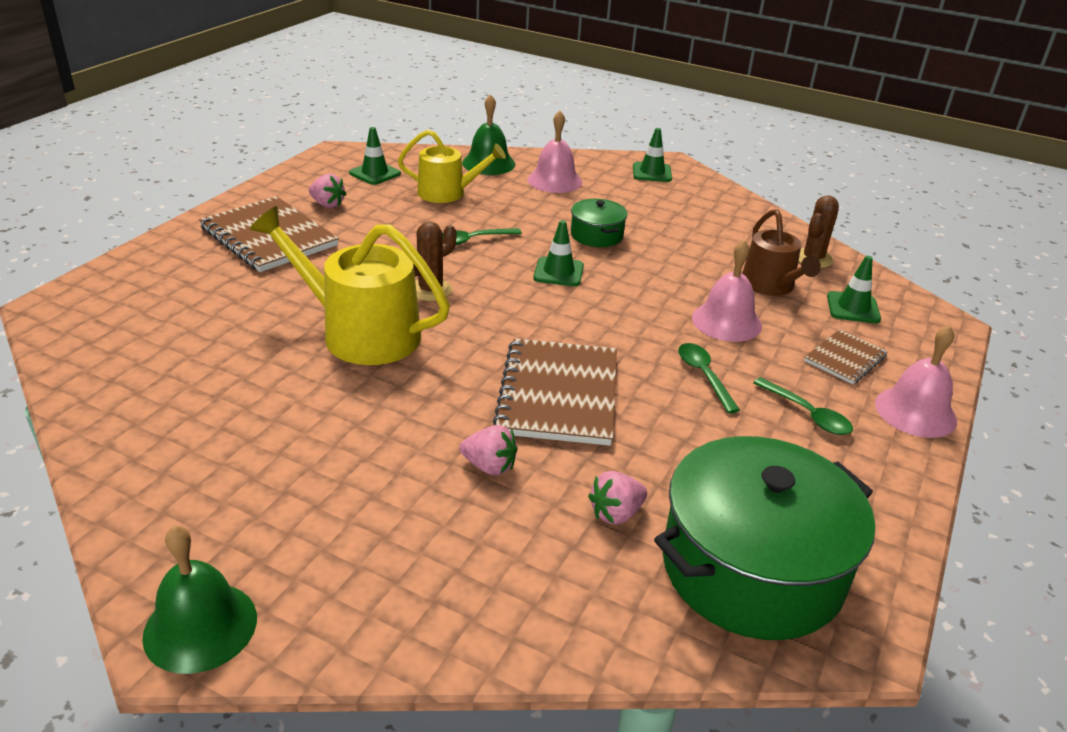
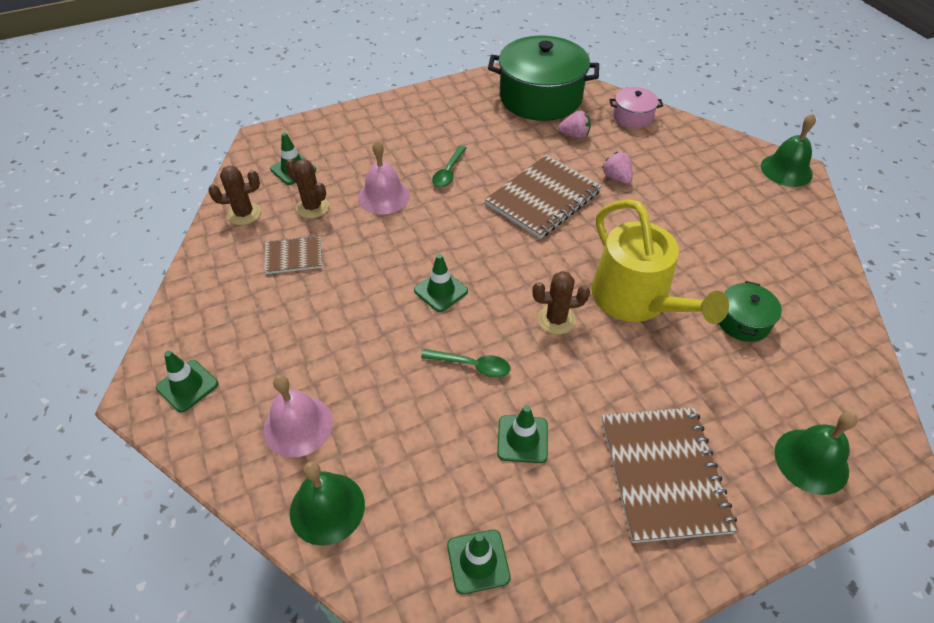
camera: 140 degrees left, 15 degrees up
(137, 280) = (811, 461): none -> green bell
(327, 204) = (574, 510): pink strawberry -> none
(393, 220) = (522, 439): none -> green traffic cone
(447, 193) = (429, 463): yellow watering can -> none
(559, 611) = (632, 117): none -> pink pot
(596, 235) = (362, 318): green pot -> green pot (743, 321)
(770, 286) = (312, 207): brown watering can -> brown cactus
(807, 414) = (426, 132): green spoon -> none
(845, 358) = (357, 146): brown notebook -> brown notebook (293, 256)
(915, 411) = (372, 111): pink bell -> none

